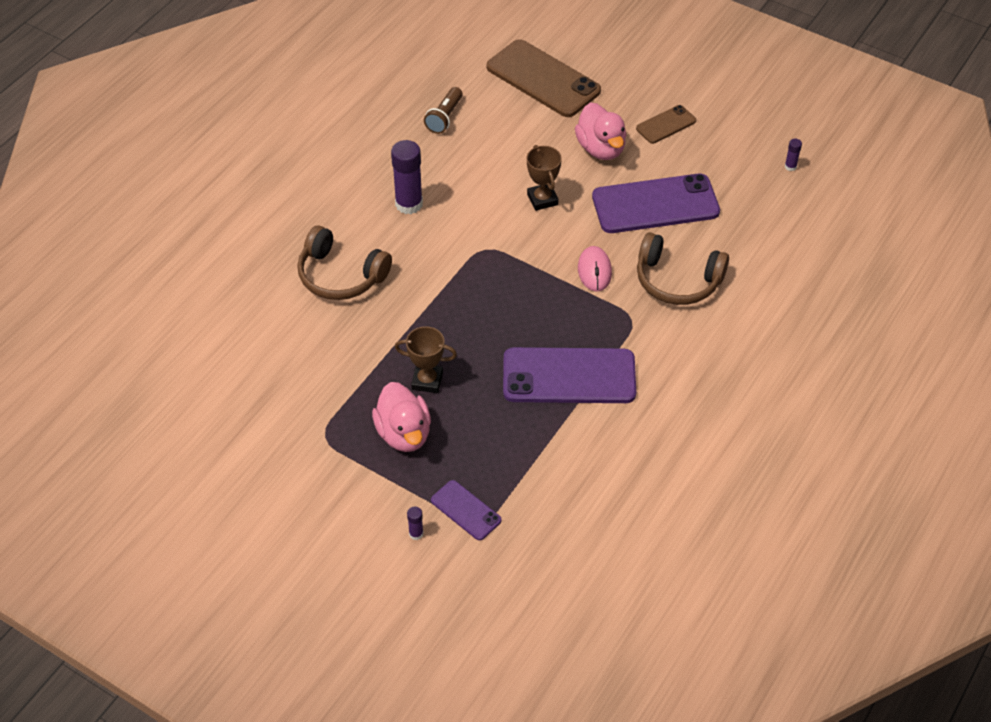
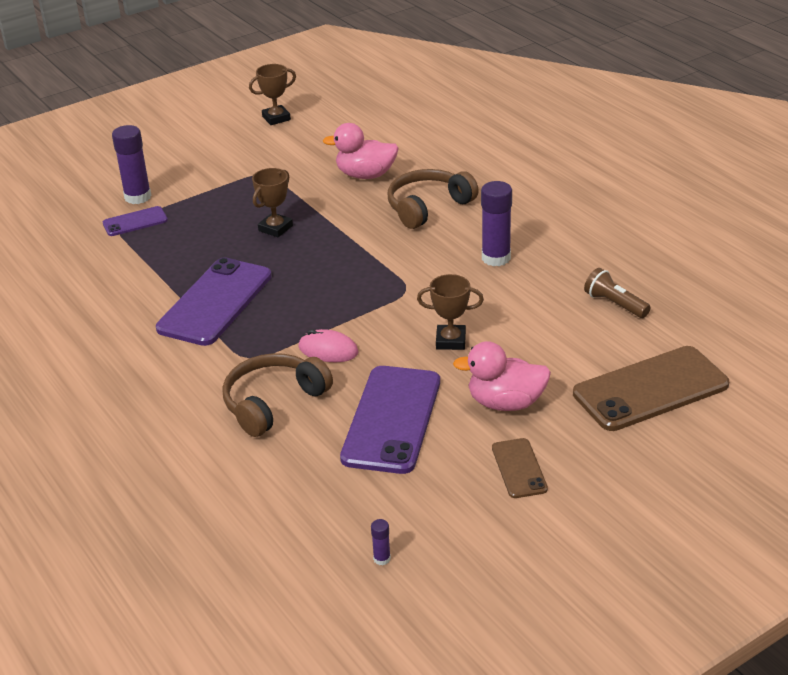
camera: 115 degrees right, 15 degrees down
(189, 477) = (276, 118): none -> brown trophy
(404, 433) = (232, 208): pink duck -> pink duck (365, 175)
(416, 533) = (138, 197): purple glue stick -> purple glue stick, size x2.23

